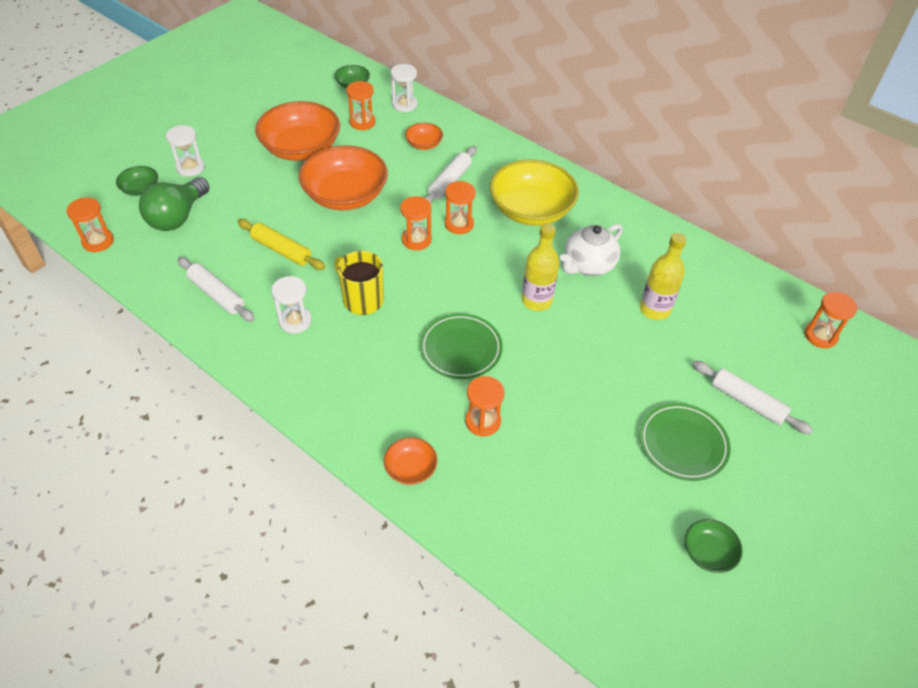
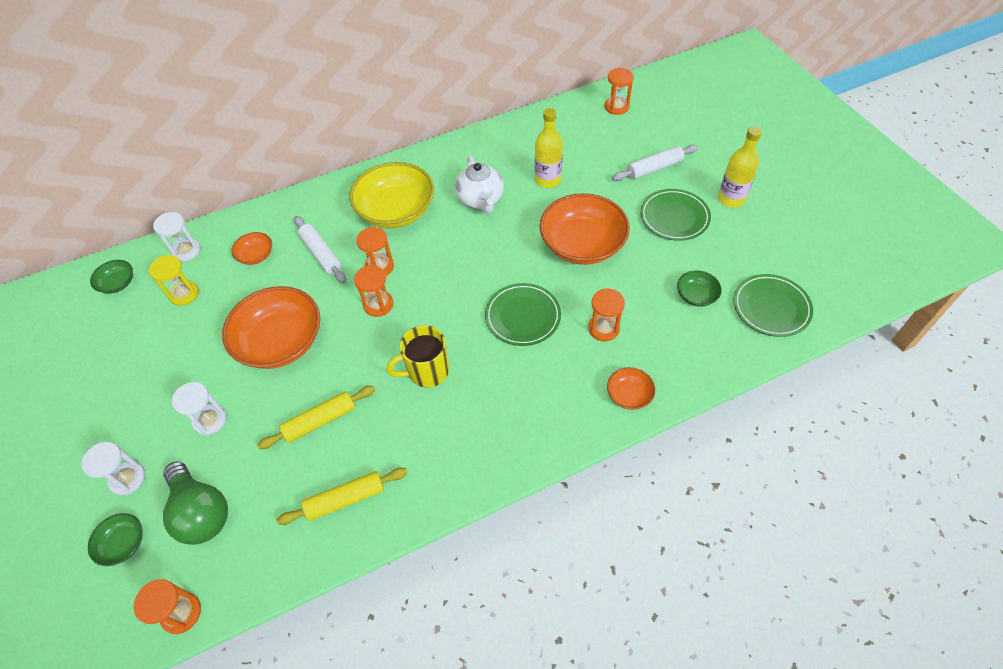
camera: 60 degrees left, 5 degrees up
(217, 295) = (345, 499): white rolling pin -> yellow rolling pin
(295, 321) = (422, 435): white hourglass -> white hourglass (210, 420)
(301, 148) = (181, 360): orange bowl -> orange bowl (582, 245)
(362, 122) = (184, 294): orange hourglass -> yellow hourglass
(536, 300) = (499, 247): yellow bottle -> yellow bottle (731, 199)
(606, 584) = (771, 307): none -> green plate
(708, 552) = (764, 242): green bowl -> green bowl (696, 295)

